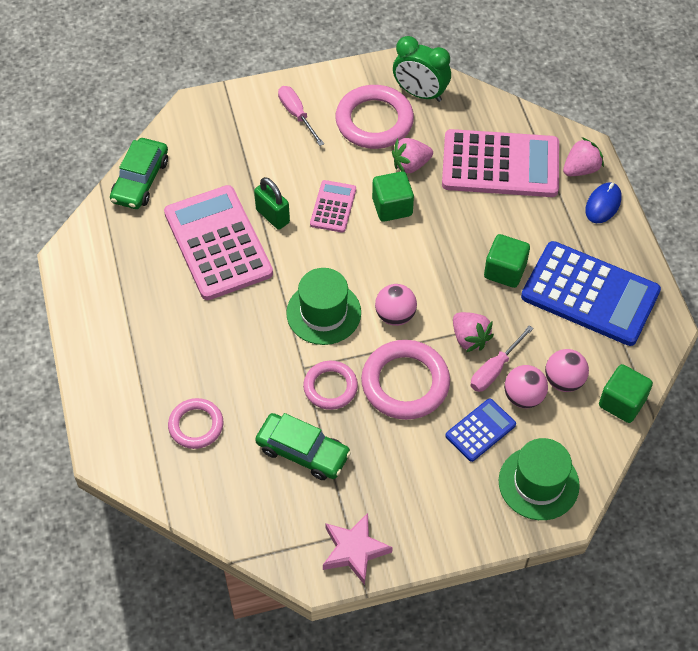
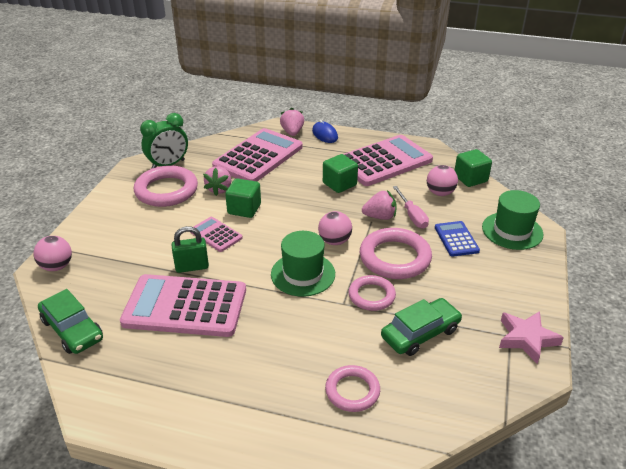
camera: 60 degrees left, 20 degrees down
(297, 115) = (117, 221): pink screwdriver -> none
(523, 397) = (441, 212): pink ball -> pink ball (57, 266)
(590, 294) = (384, 161): blue calculator -> pink calculator

